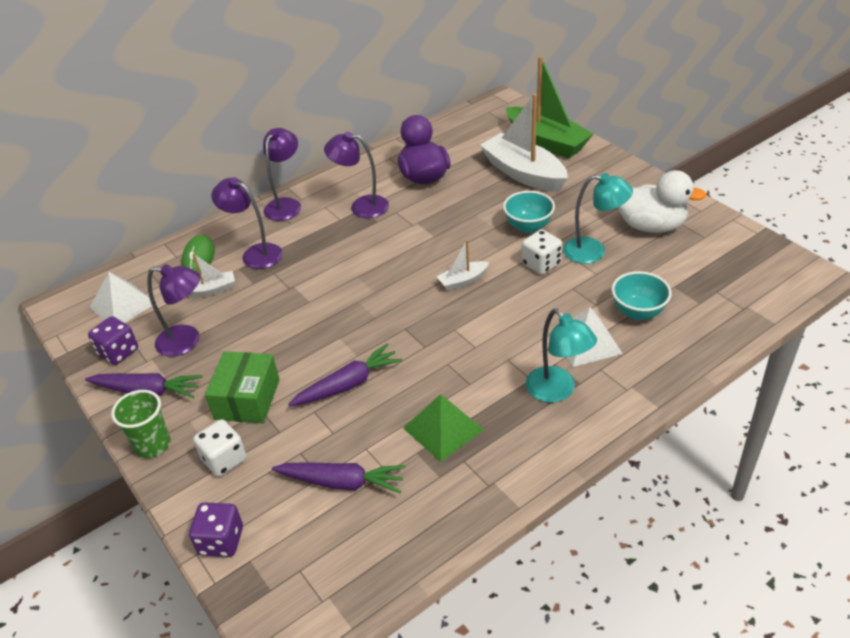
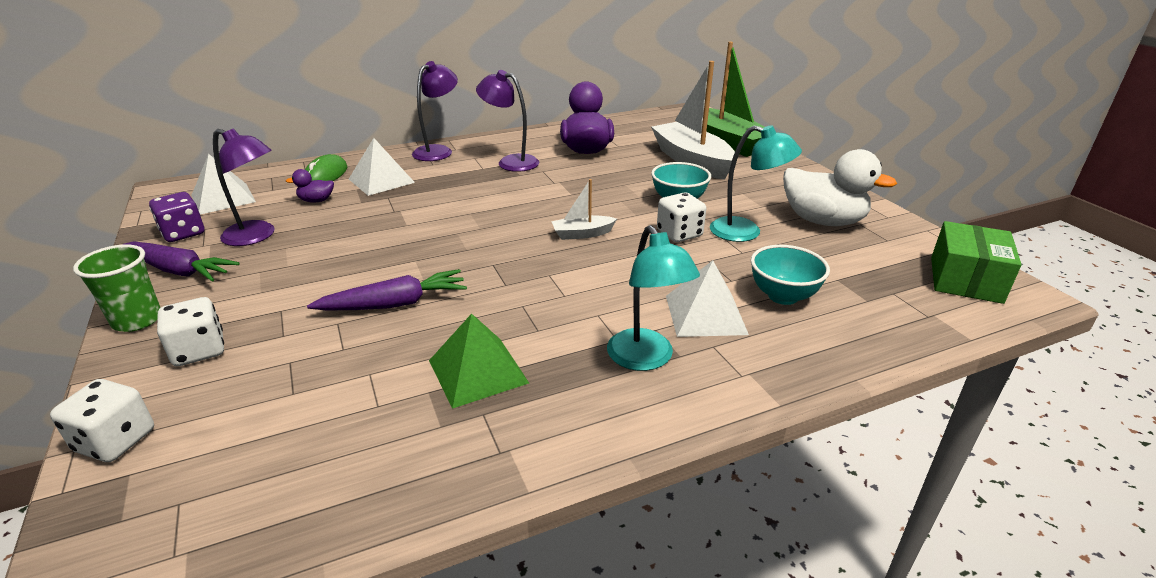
camera: 10 degrees right, 10 degrees down
(211, 290) = (316, 200): white boat -> purple duck
(221, 541) = (116, 441): purple dice -> white dice
(247, 399) = (274, 297): green box -> green box (965, 279)
(255, 253) = (381, 180): purple lamp -> white pyramid
(342, 482) = (313, 405): purple carrot -> none

